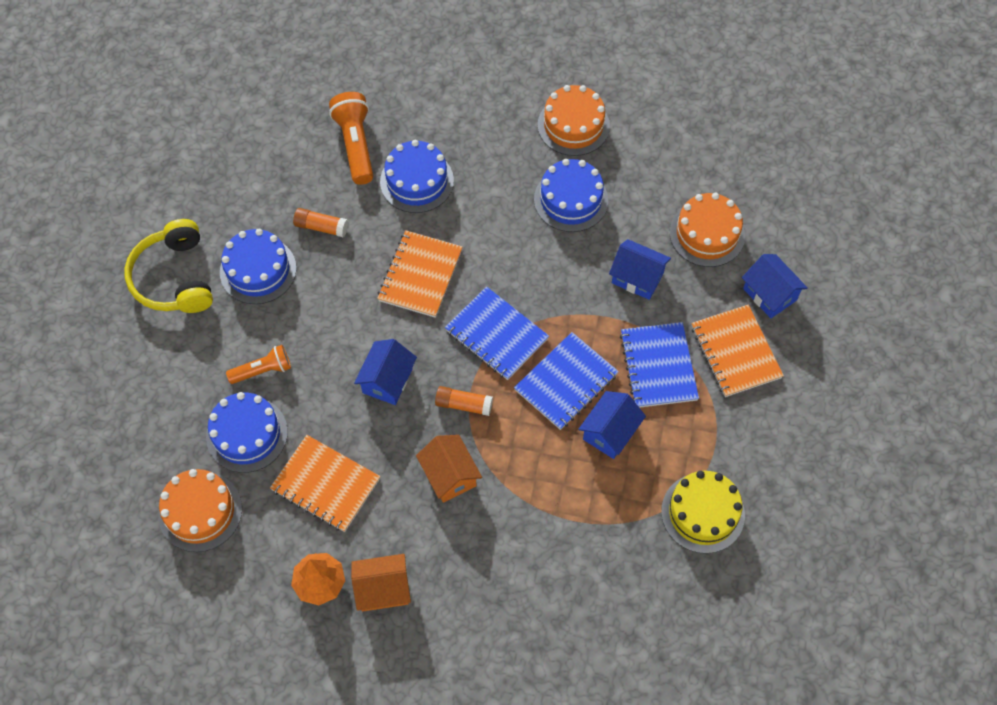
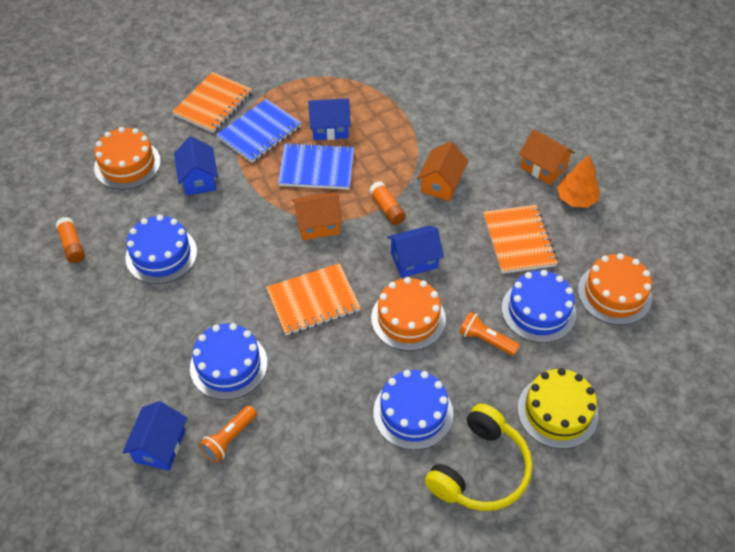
camera: 130 degrees left, 10 degrees down
(321, 227) = (332, 399): orange glue stick -> orange glue stick (72, 245)
(355, 145) = (229, 439): orange flashlight -> orange flashlight, size x0.63
(496, 335) = (318, 225): blue notebook -> orange house
(573, 125) = (83, 297): orange cake -> orange cake (408, 318)
(703, 513) = (338, 64): yellow cake -> yellow cake (557, 411)
(769, 294) = (152, 110): blue house -> blue house (160, 446)

